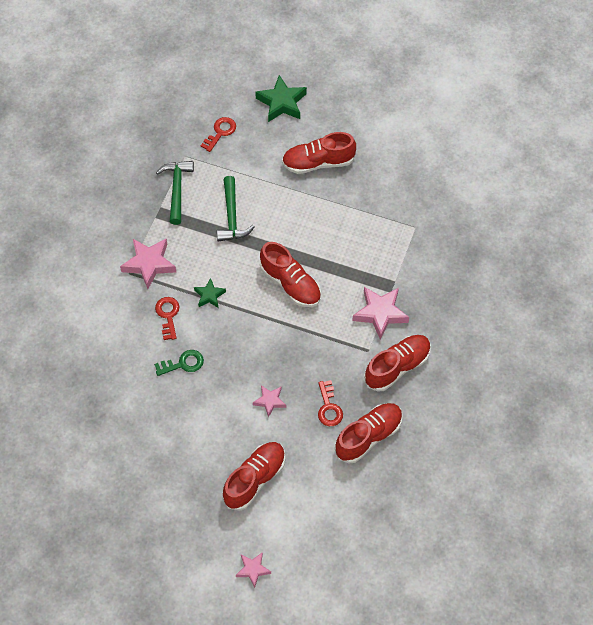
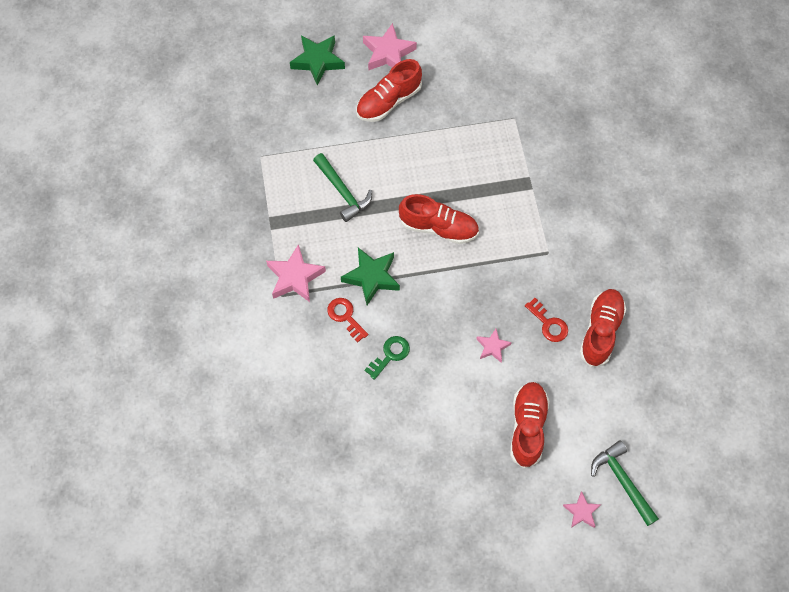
camera: 30 degrees left, 5 degrees up
(177, 189) = (274, 192): green hammer -> green hammer (622, 481)
(209, 295) = (371, 277): green star -> green star, size x1.73
(220, 132) = (279, 117): red key -> none
(380, 313) = (536, 213): pink star -> pink star (388, 53)
(397, 367) = (583, 254): red shoe -> none

